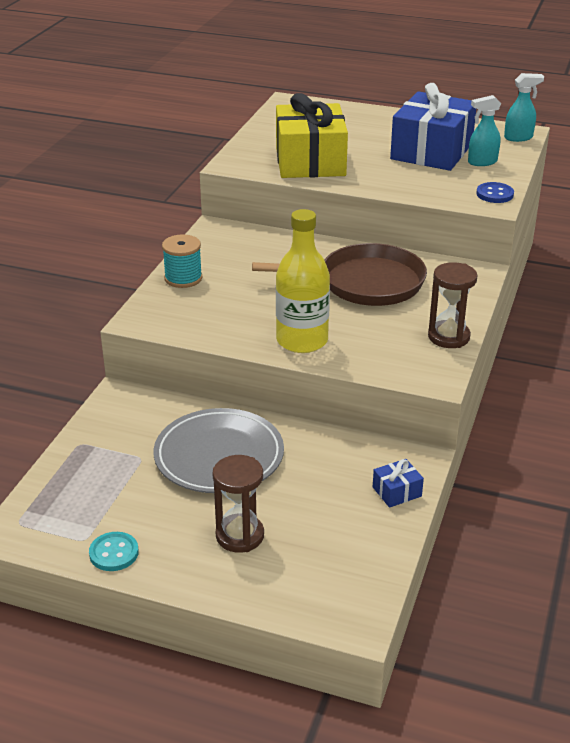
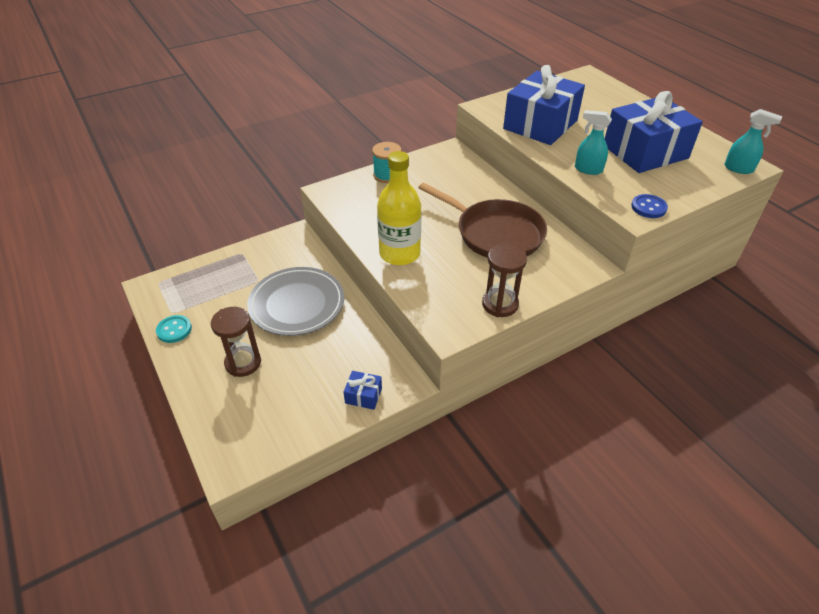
camera: 40 degrees right, 10 degrees up
(310, 161) = (540, 124): yellow gift -> blue gift
(482, 162) = (675, 177): turquoise spray bottle -> turquoise spray bottle (588, 169)

